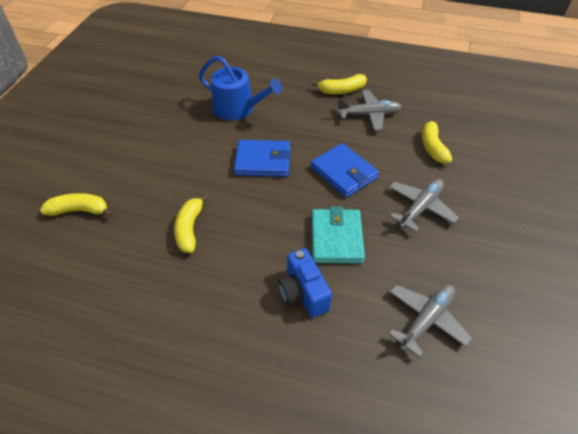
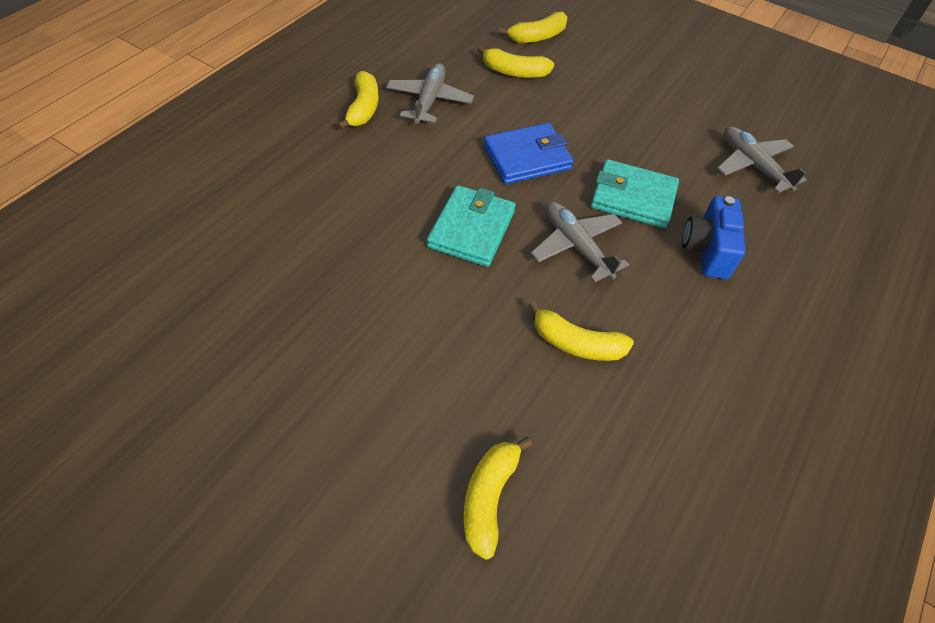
camera: 75 degrees left, 5 degrees up
(238, 109) = (337, 228): blue watering can -> none
(263, 161) = (471, 229): blue wallet -> turquoise wallet
(303, 293) = (707, 250): blue camera -> blue camera turned 105 degrees clockwise
(420, 207) = (605, 116): grey plane -> grey plane (576, 246)
(487, 150) = (537, 37): none -> yellow banana

